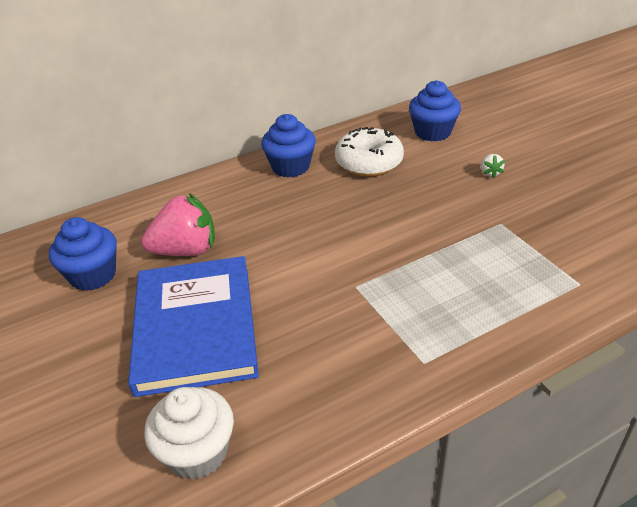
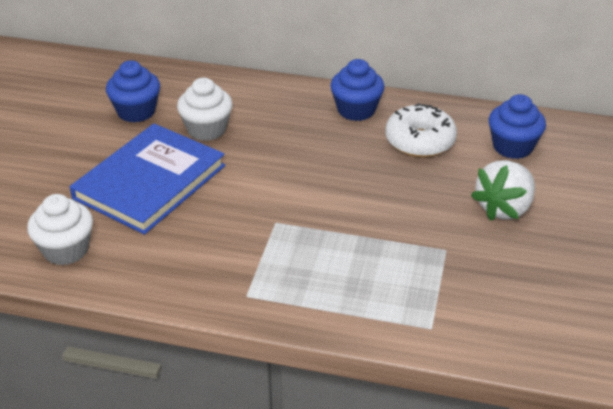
camera: 40 degrees right, 0 degrees up
(186, 250) = (206, 129): pink strawberry -> white cupcake
(490, 173) = (504, 208): white strawberry -> white strawberry, size x2.37

